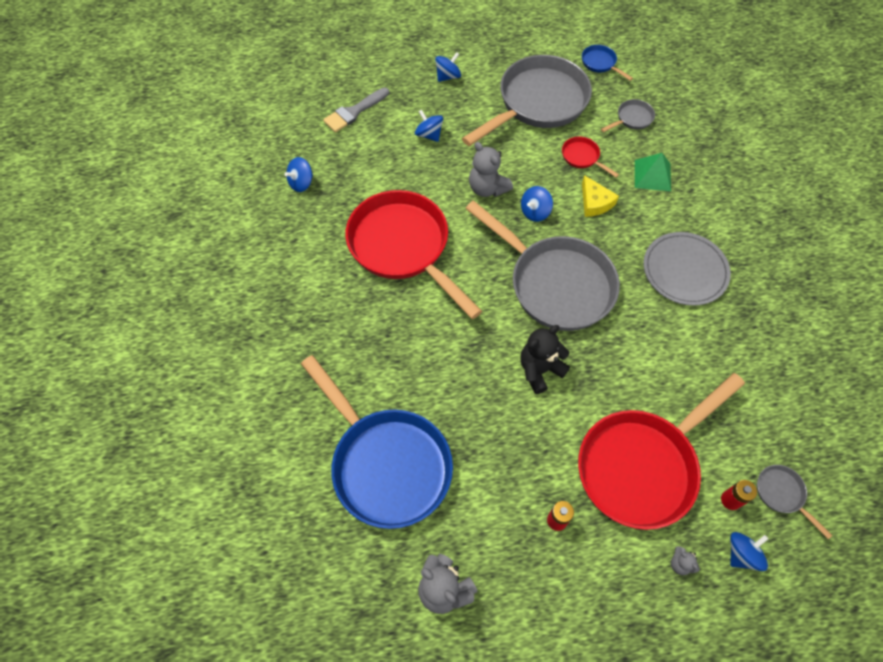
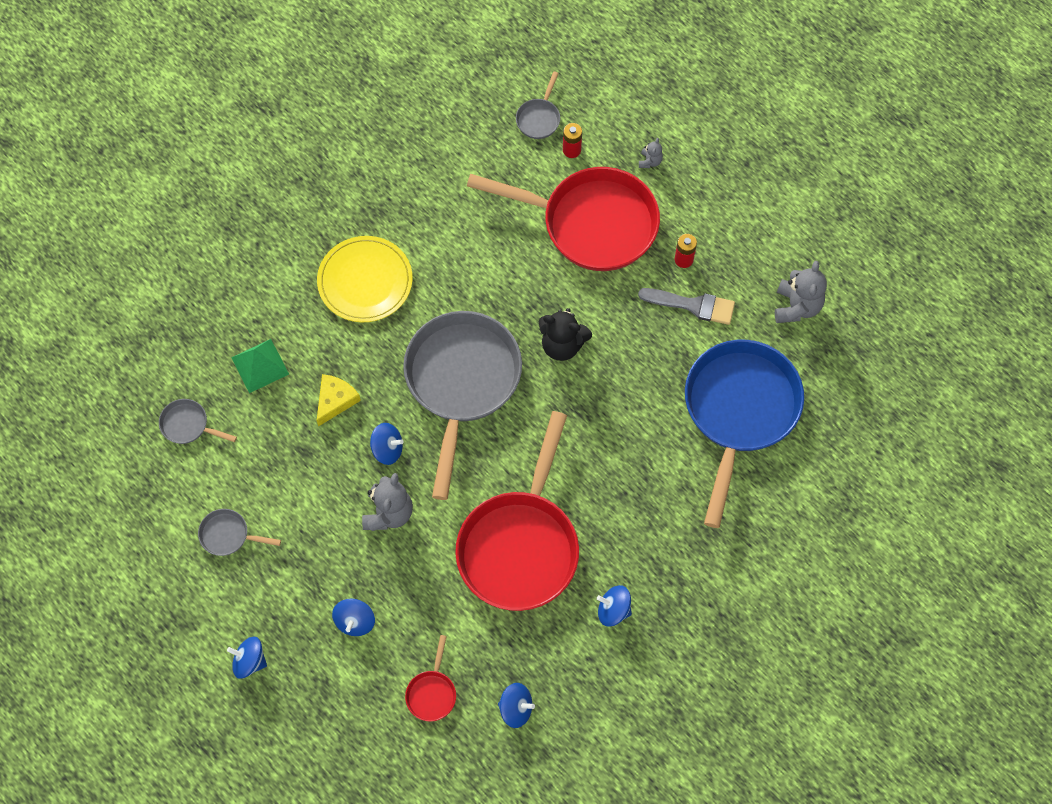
camera: 125 degrees left, 5 degrees up
(354, 112) = (377, 729): grey brush -> grey brush (693, 305)
(537, 103) = (228, 535): grey pan -> grey pan, size x0.40
(582, 157) = (280, 445): red pan -> red pan (432, 693)
(600, 63) = (116, 504): blue pan -> none
(685, 270) = (365, 281): grey plate -> yellow plate
(742, 554) = (610, 125): blue spinning top -> blue spinning top (613, 610)

